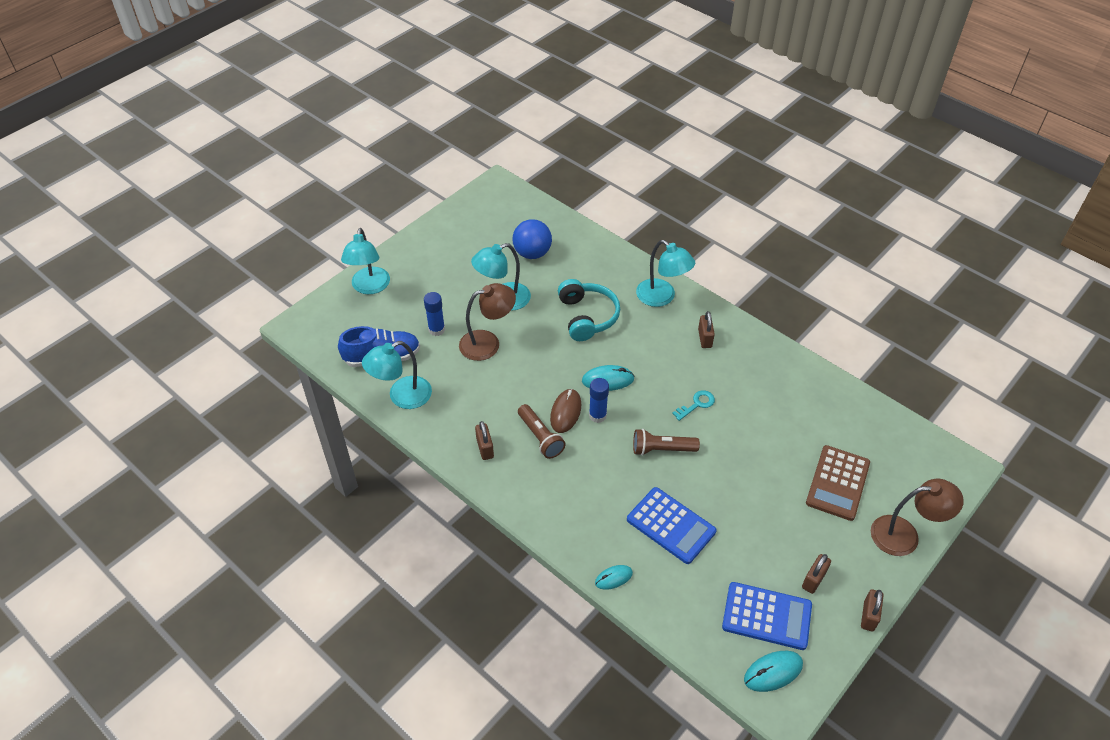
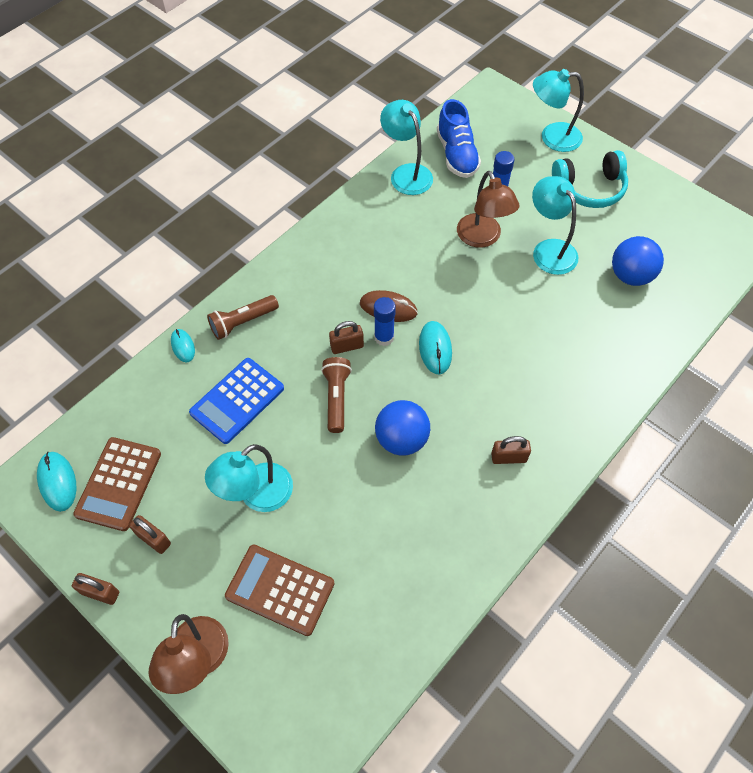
camera: 90 degrees right, 10 degrees up
(485, 448) = (342, 240): brown padlock -> brown padlock (347, 346)
(540, 437) = (355, 286): brown flashlight -> brown flashlight (242, 322)
(587, 316) = (532, 330): turquoise headphones -> turquoise headphones (589, 189)
(662, 297) = (575, 412): turquoise lamp -> turquoise lamp (257, 495)
(697, 404) = (401, 439): turquoise key -> blue ball
(766, 616) = (118, 483): blue calculator -> brown calculator

